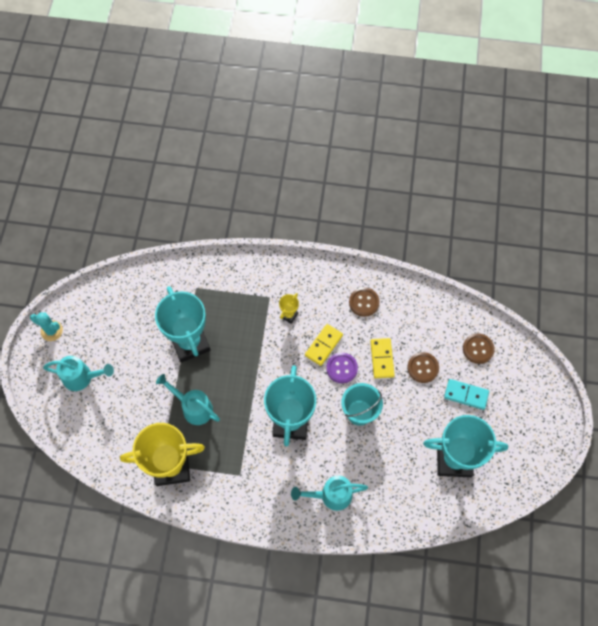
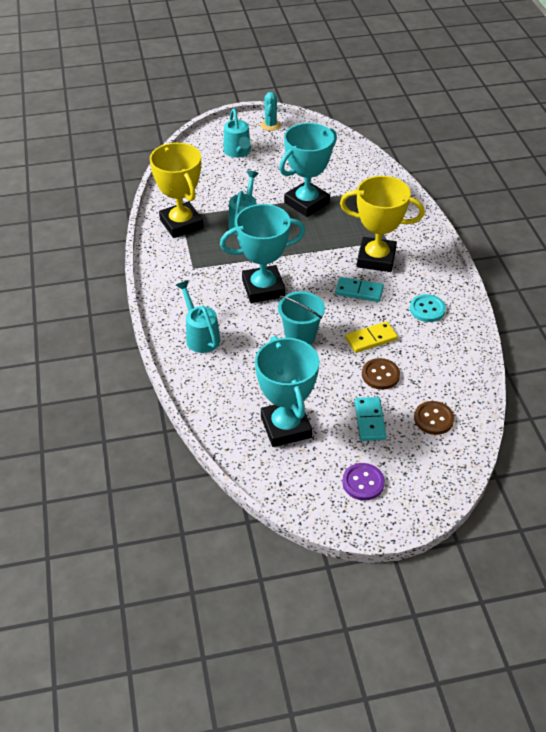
camera: 70 degrees right, 20 degrees down
(289, 315) = (376, 258): yellow trophy -> yellow trophy, size x2.38
(323, 345) = (359, 291): yellow domino -> turquoise domino
(342, 368) = (341, 310): purple button -> purple button (363, 483)
(364, 302) = (427, 309): brown button -> turquoise button

